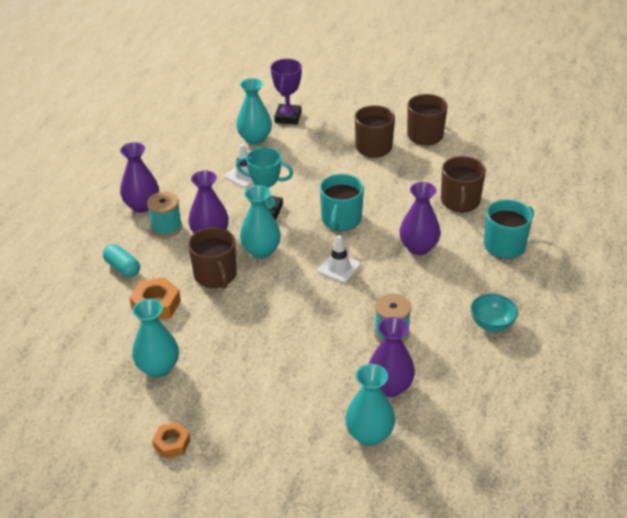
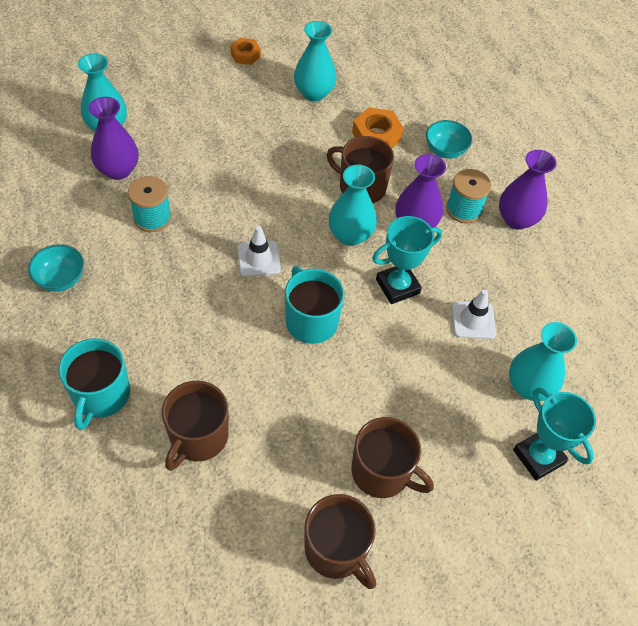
camera: 135 degrees right, 15 degrees up
(122, 268) = (445, 151): turquoise capsule -> turquoise bowl
(288, 117) = (538, 457): purple trophy -> turquoise trophy
(418, 247) = (198, 332): purple vase -> none
(460, 201) = (198, 437): brown mug -> brown mug turned 120 degrees counterclockwise

